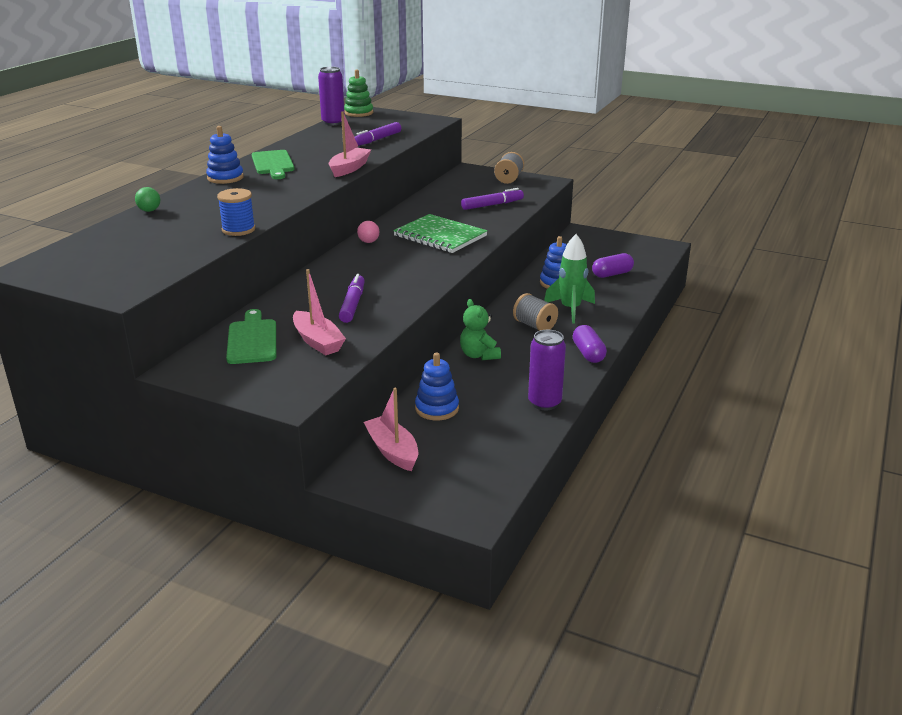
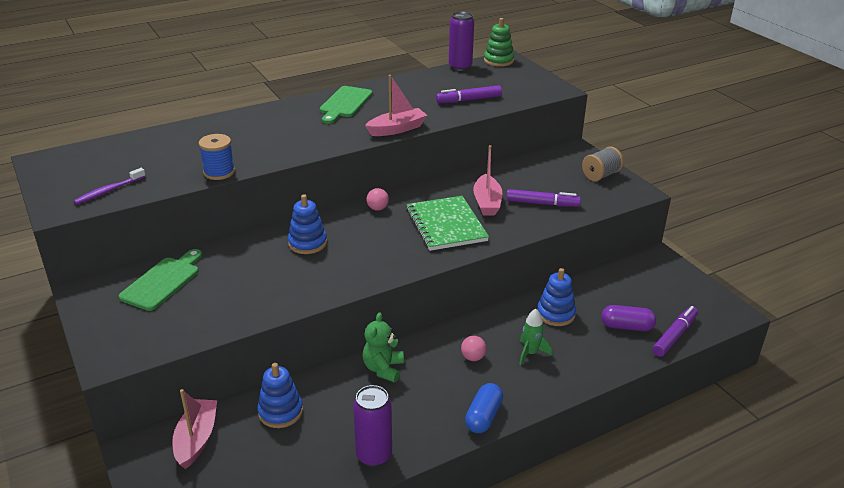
camera: 35 degrees right, 5 degrees up
(149, 210) = (190, 127): green ball -> none
(149, 268) = (109, 191): none -> purple toothbrush
(225, 178) = (289, 108): blue stacking toy -> blue stacking toy (307, 243)
(317, 341) = (202, 306): pink boat -> pink boat (487, 202)
(352, 304) = (277, 276): purple marker -> purple marker (674, 336)
(534, 325) = (473, 357): grey spool -> pink ball
(570, 309) = (530, 353): green rocket -> green rocket, size x0.64
(588, 353) = (483, 417): purple capsule -> blue capsule

